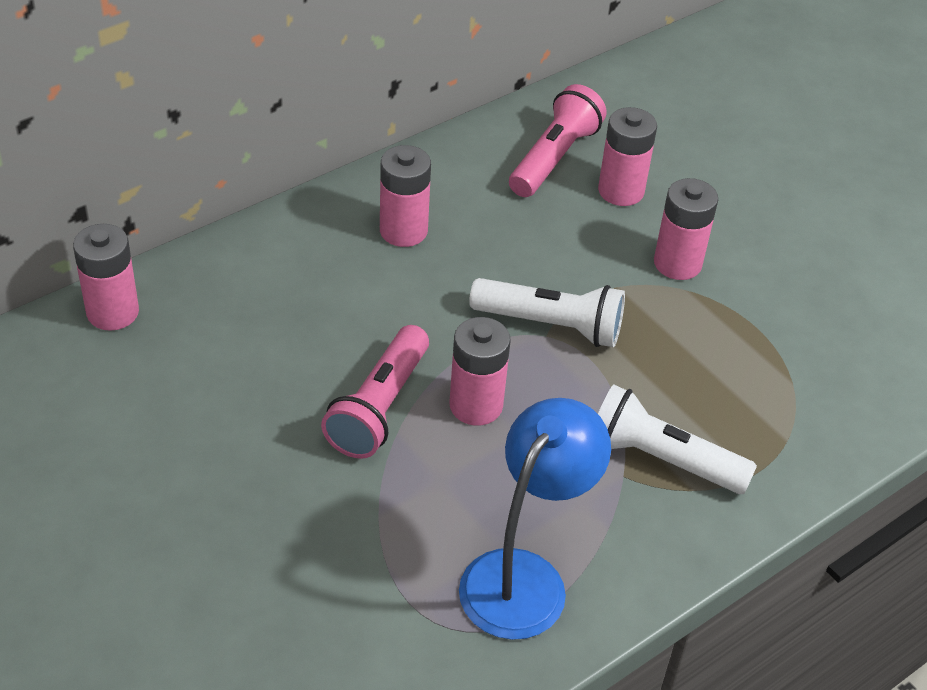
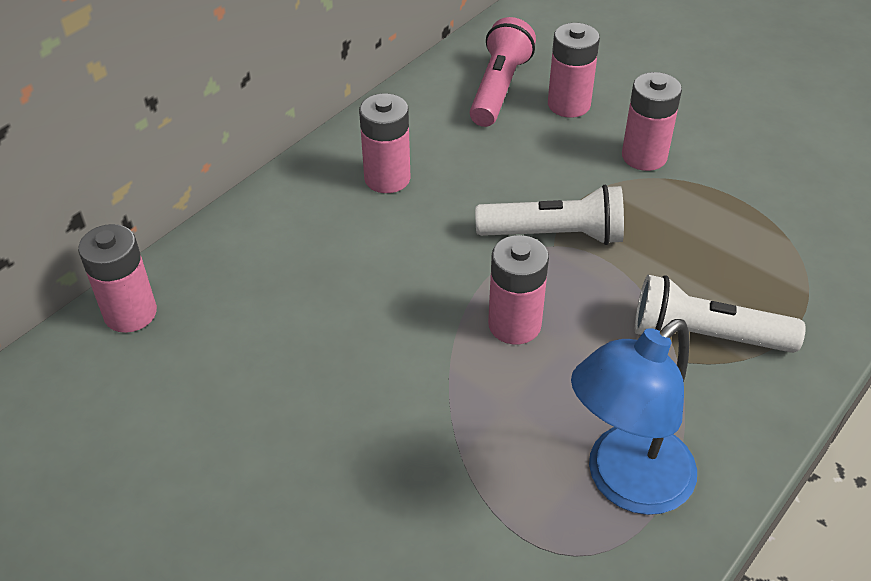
camera: 10 degrees left, 0 degrees up
(379, 407) = (423, 347): pink flashlight -> none
(524, 576) = (625, 483): blue lamp -> blue lamp turned 150 degrees counterclockwise

